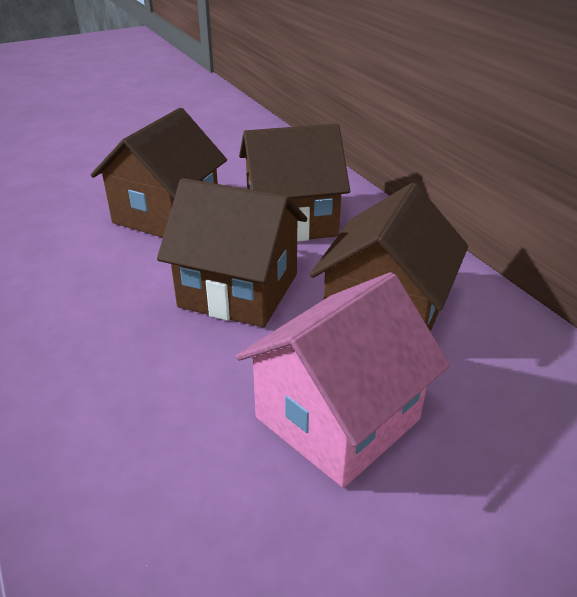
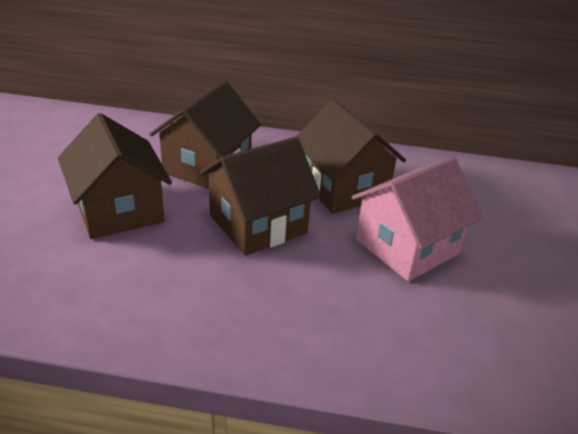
camera: 55 degrees left, 0 degrees up
(337, 418) = (407, 247): pink house -> pink house turned 60 degrees clockwise

